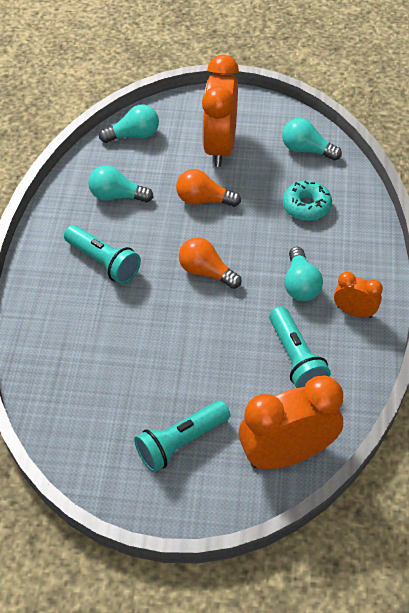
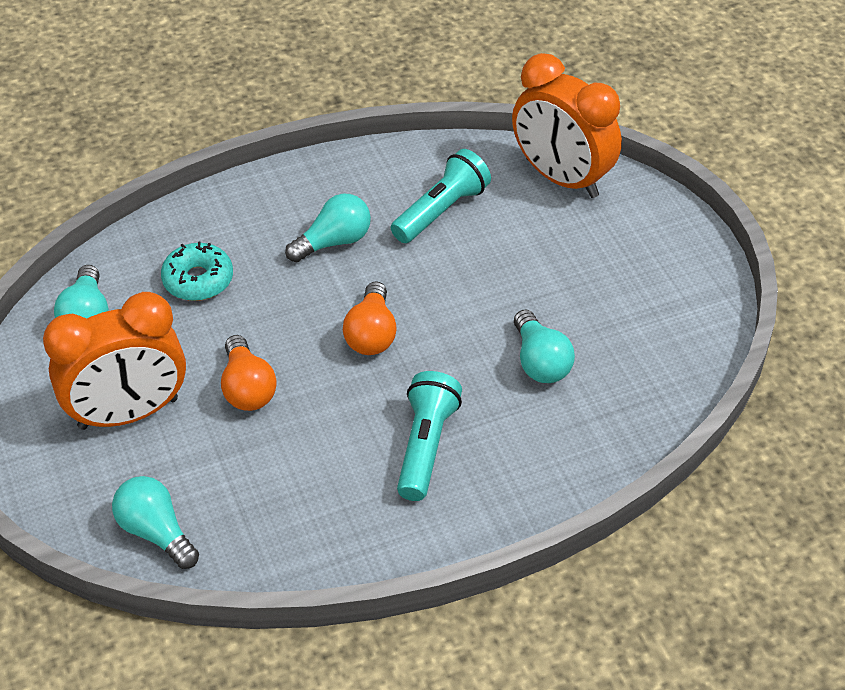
camera: 120 degrees left, 5 degrees down
(117, 196) = (297, 491): turquoise light bulb -> turquoise light bulb (540, 362)
(181, 442) = (615, 260): turquoise flashlight -> none
(354, 312) = (344, 185): orange clock -> none

